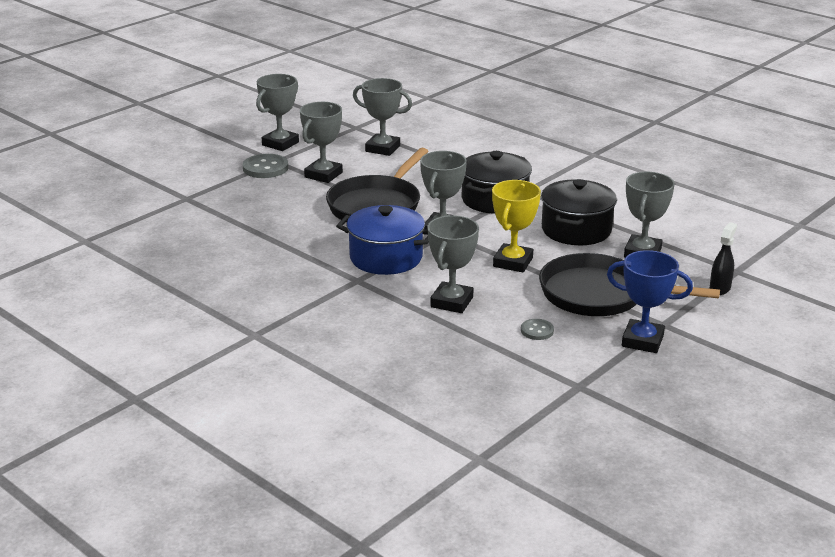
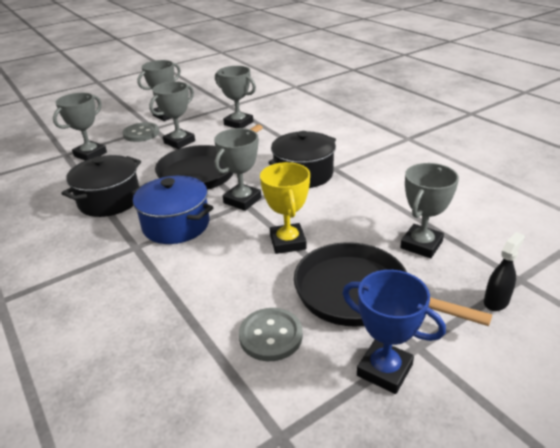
camera: 15 degrees right, 5 degrees up
(451, 302) = (204, 284): grey trophy -> grey trophy (90, 154)
(513, 262) = (288, 242): yellow trophy -> yellow trophy turned 45 degrees counterclockwise
(537, 330) = (271, 336): grey button -> grey button, size x1.74
(576, 230) = (364, 211): black pot -> black pot (109, 200)

